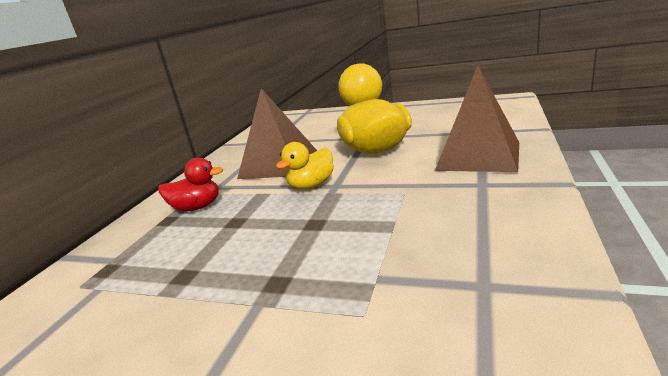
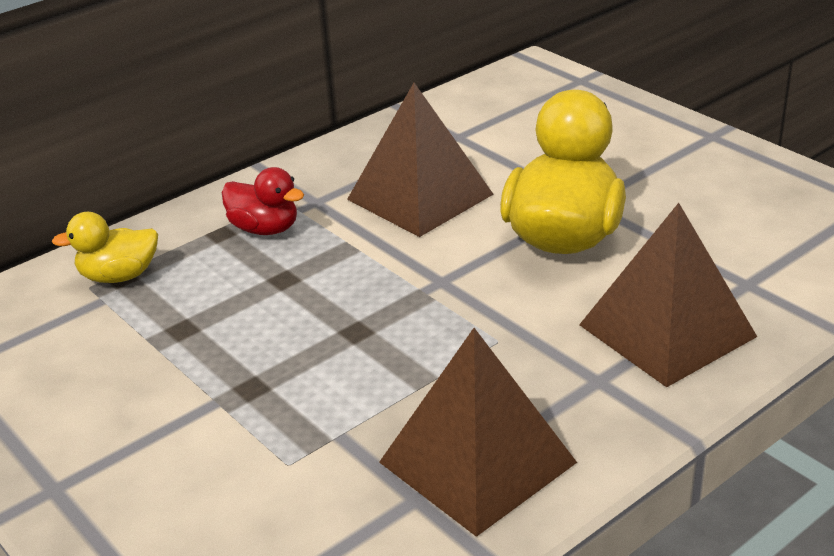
camera: 30 degrees right, 10 degrees up
(312, 185) = (415, 265): yellow duck -> yellow duck (119, 276)
(486, 246) = (477, 462): none -> brown pyramid

